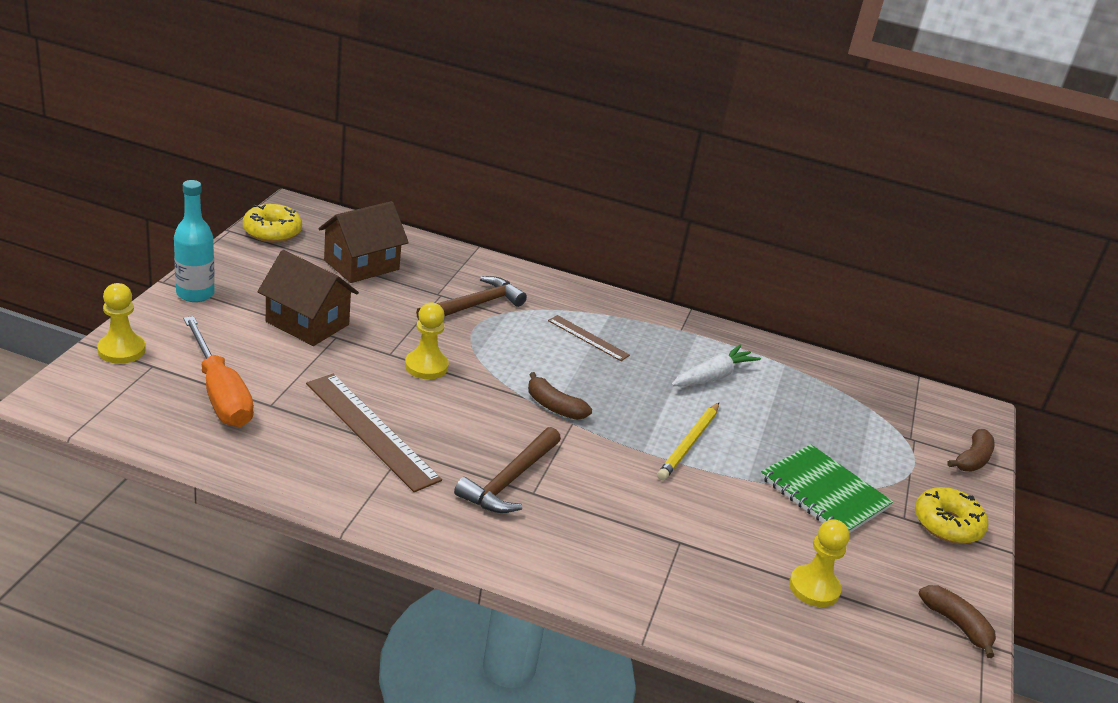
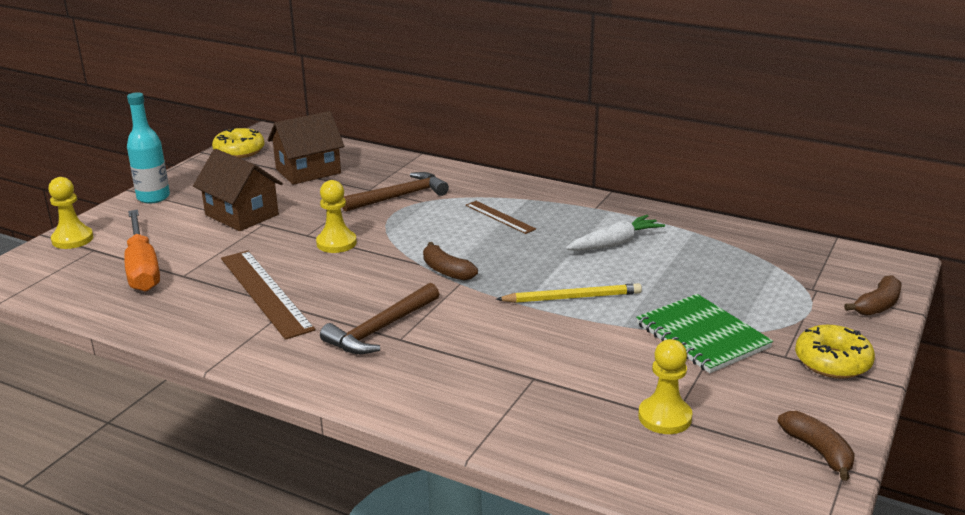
camera: 15 degrees right, 5 degrees down
(689, 444) = (572, 297): yellow pencil -> yellow pencil turned 135 degrees counterclockwise

